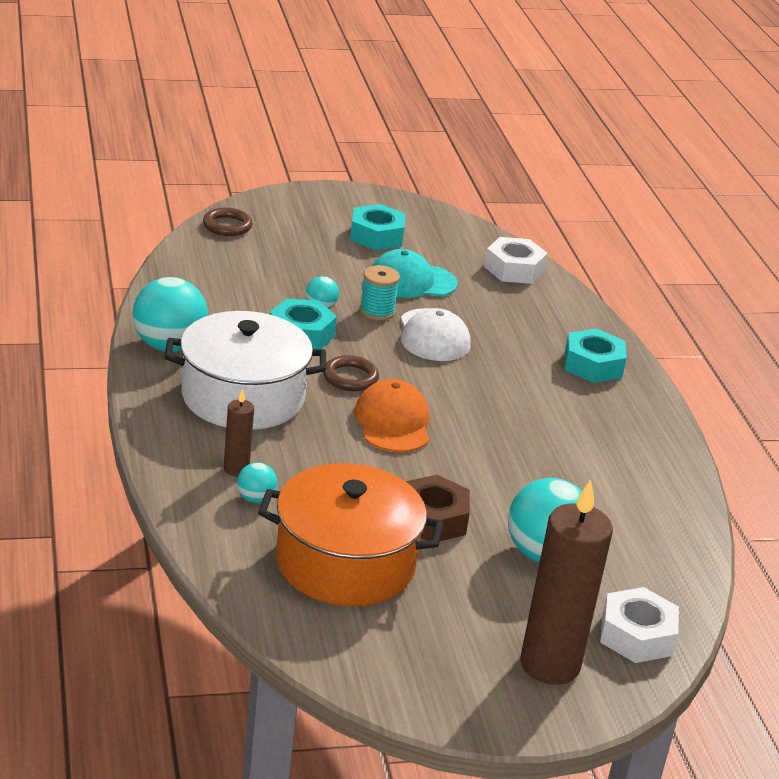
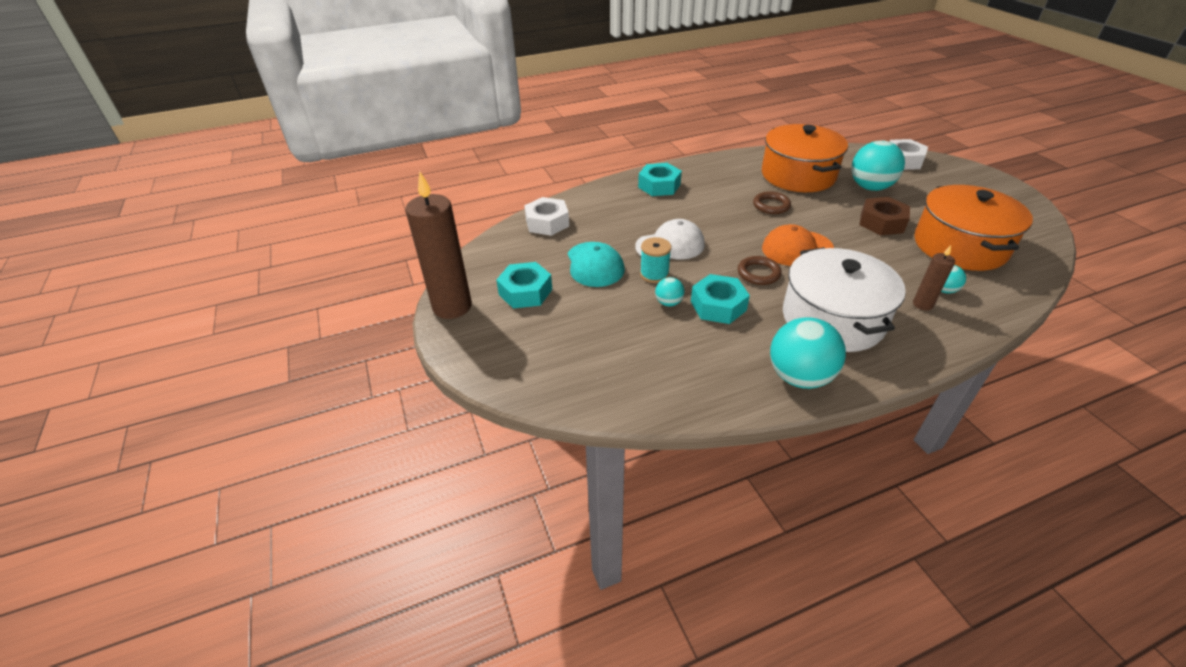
camera: 95 degrees left, 10 degrees up
(227, 226) = (550, 388): brown ring -> brown ring (771, 205)
(550, 665) = (955, 179): brown candle -> brown candle (452, 307)
(601, 496) = (798, 175): none -> orange pot

